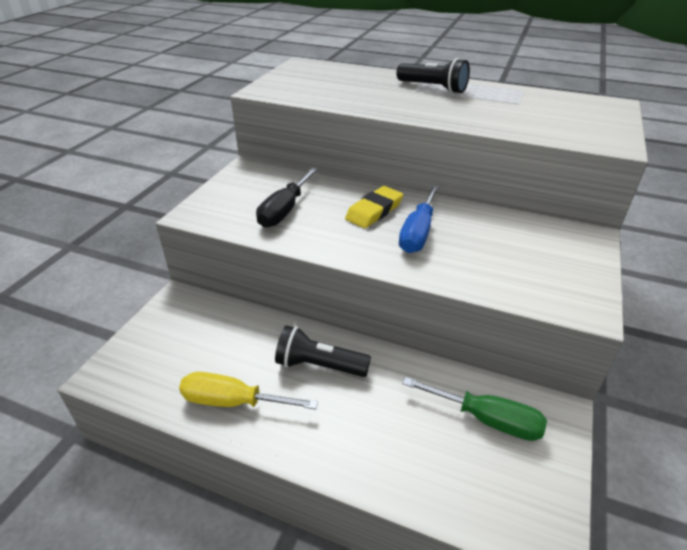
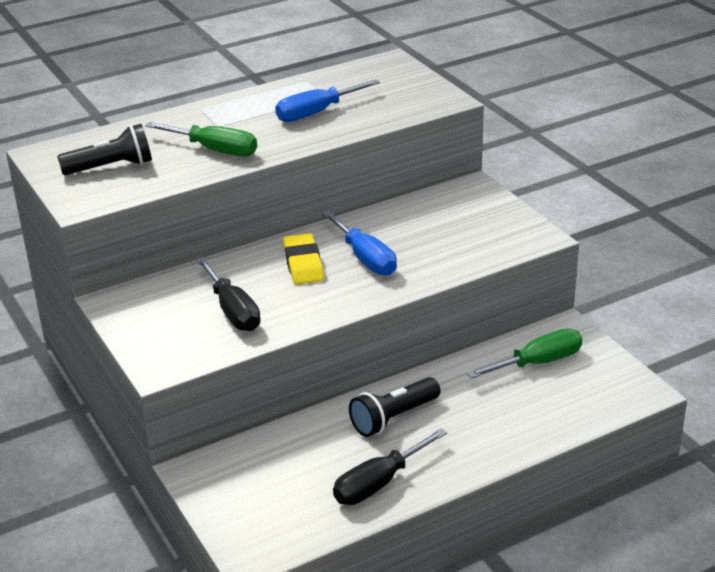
camera: 50 degrees left, 5 degrees down
(233, 401) = (378, 483): yellow screwdriver -> black screwdriver
(384, 99) = (215, 150): none -> green screwdriver
(433, 88) = (231, 117): black flashlight -> black flashlight (111, 167)
(492, 108) = (316, 113): none -> blue screwdriver

